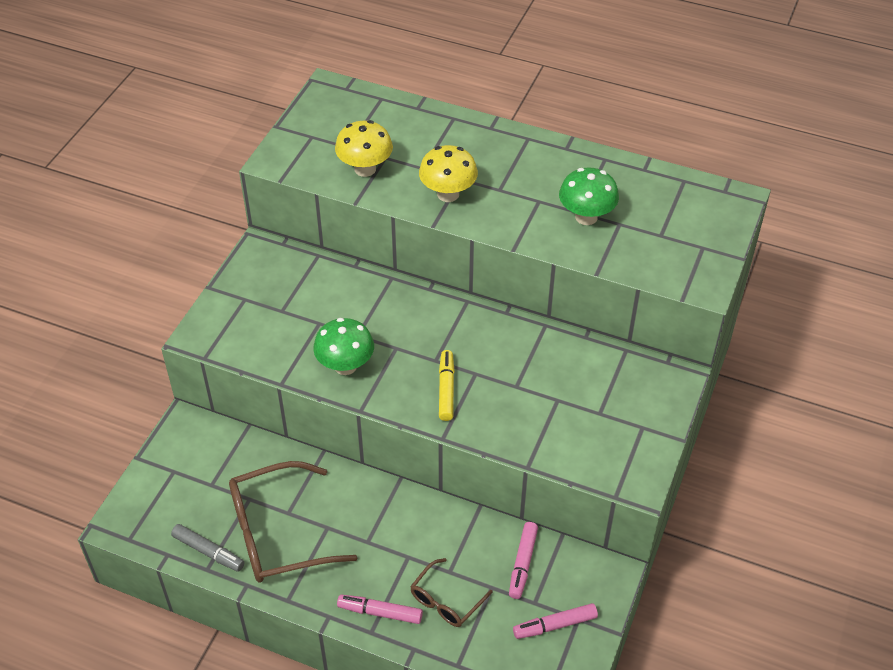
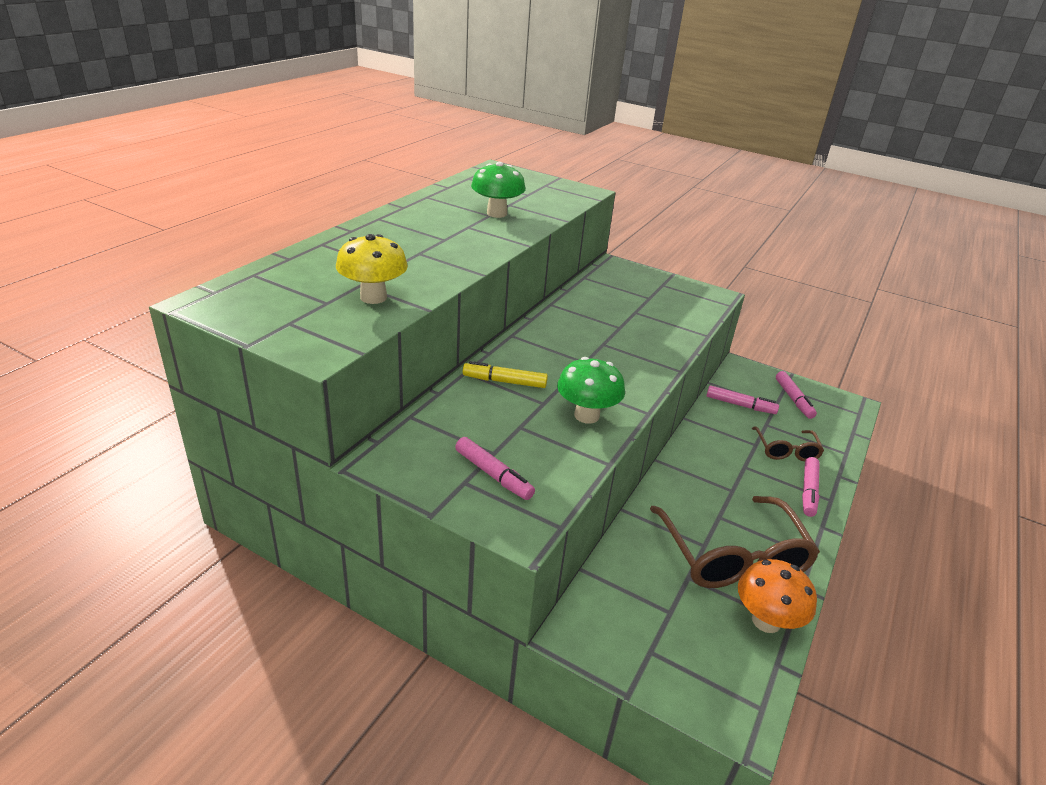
camera: 85 degrees left, 15 degrees down
(208, 551) = (766, 621): grey marker -> orange mushroom
(255, 314) = (493, 474): none -> pink marker
(446, 389) = (622, 361): yellow marker -> yellow marker (505, 382)
(446, 601) = (786, 450): brown glasses -> brown glasses turned 45 degrees clockwise
(448, 194) = (439, 261): yellow mushroom -> none

